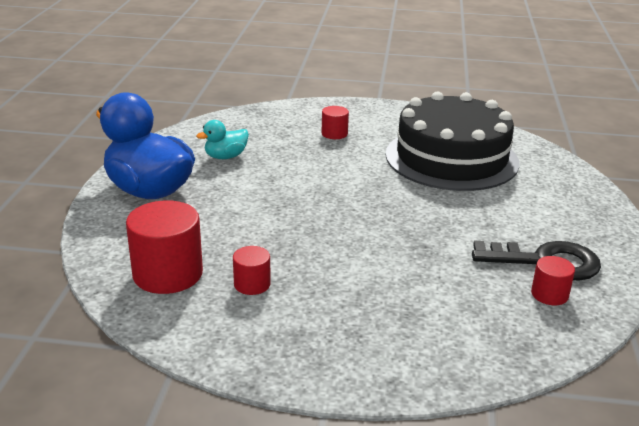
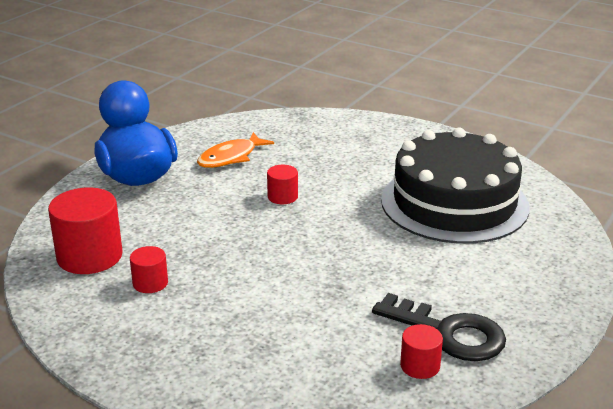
camera: 25 degrees right, 0 degrees up
(225, 156) = (231, 157): turquoise duck -> orange fish
(334, 134) = (355, 153): red cylinder -> red cylinder (282, 197)

